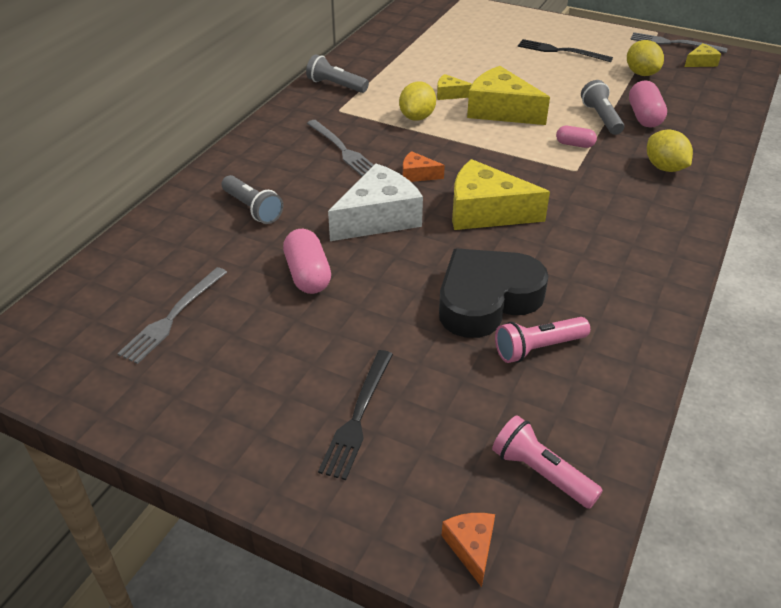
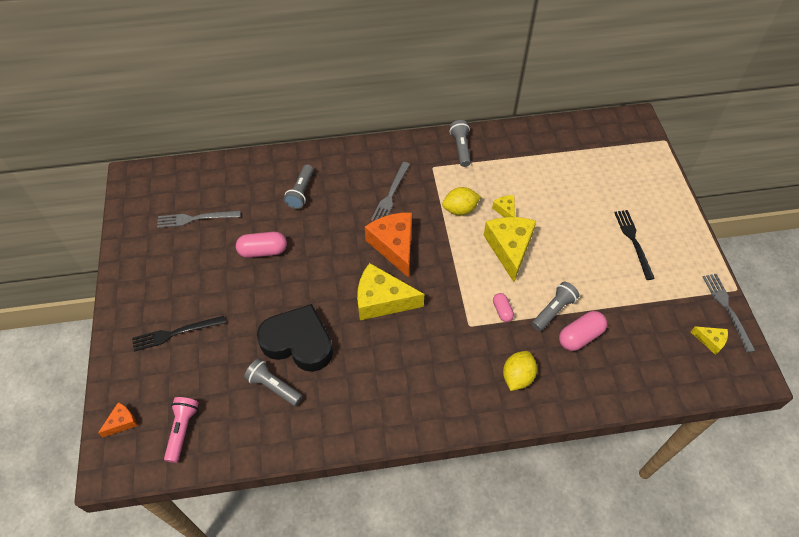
camera: 55 degrees right, 15 degrees up
(308, 275) = (263, 251): pink capsule -> pink capsule turned 45 degrees clockwise
(378, 218) = (335, 252): white cheese -> none
(417, 175) = (394, 246): orange cheese -> orange cheese, size x2.10
(486, 212) = (382, 300): yellow cheese -> yellow cheese turned 60 degrees counterclockwise
(538, 348) = (273, 386): pink flashlight -> grey flashlight
(641, 73) = (648, 307): yellow lemon -> none

